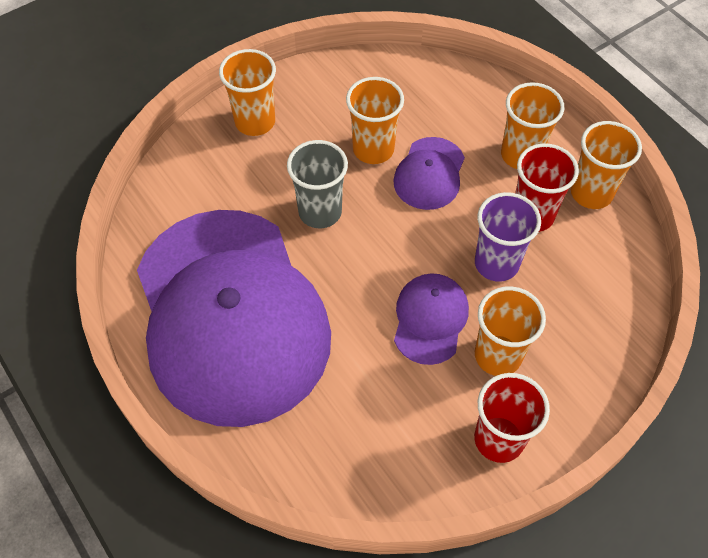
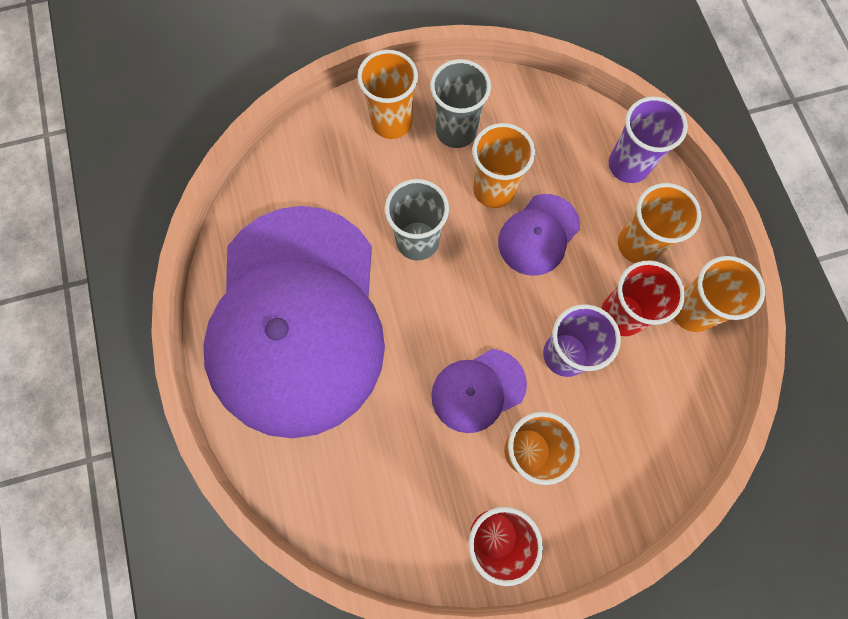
camera: 20 degrees right, 15 degrees up
(318, 112) = (456, 131): none -> grey cup
(430, 319) = (478, 390): purple cap -> purple cap turned 150 degrees counterclockwise
(484, 96) = (628, 165): none -> purple cup

